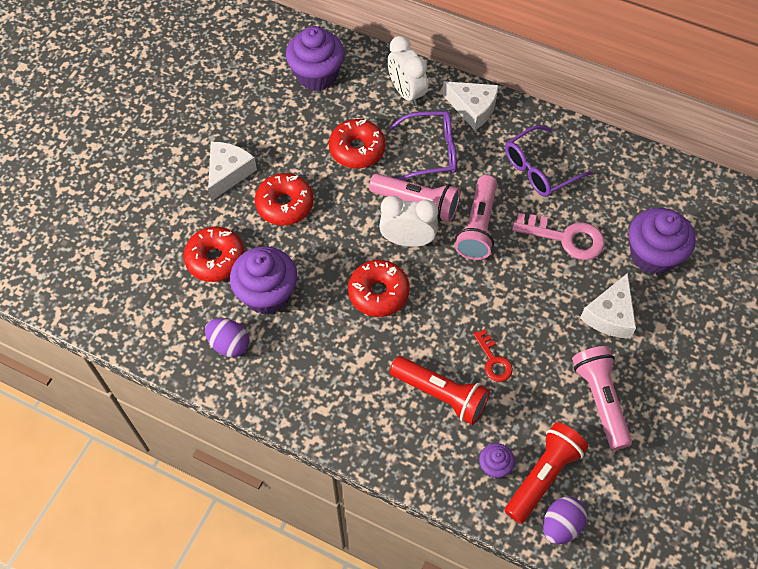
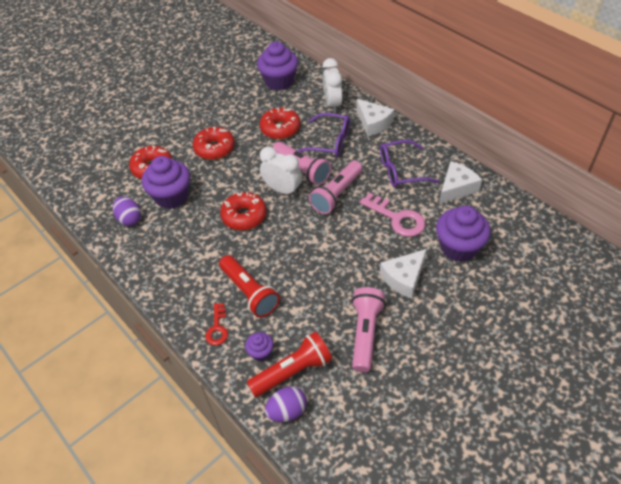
camera: 25 degrees right, 10 degrees down
(228, 173) = (191, 122): white cheese -> white cheese (456, 188)
(493, 360) = (299, 282): red key -> red key (217, 328)

